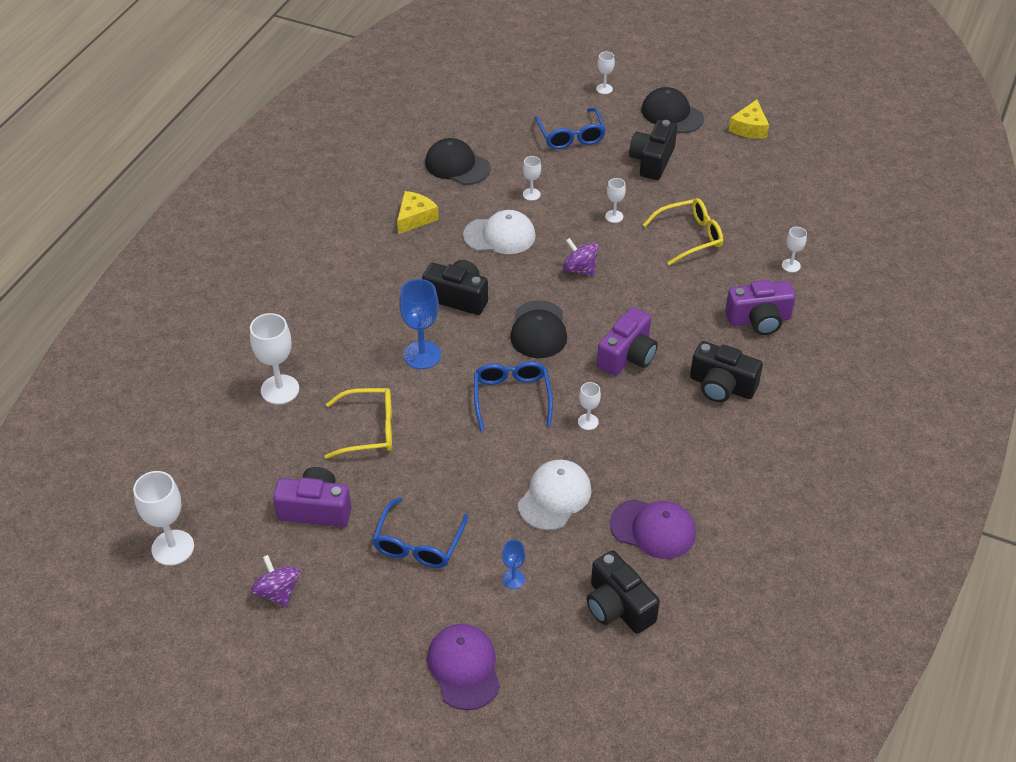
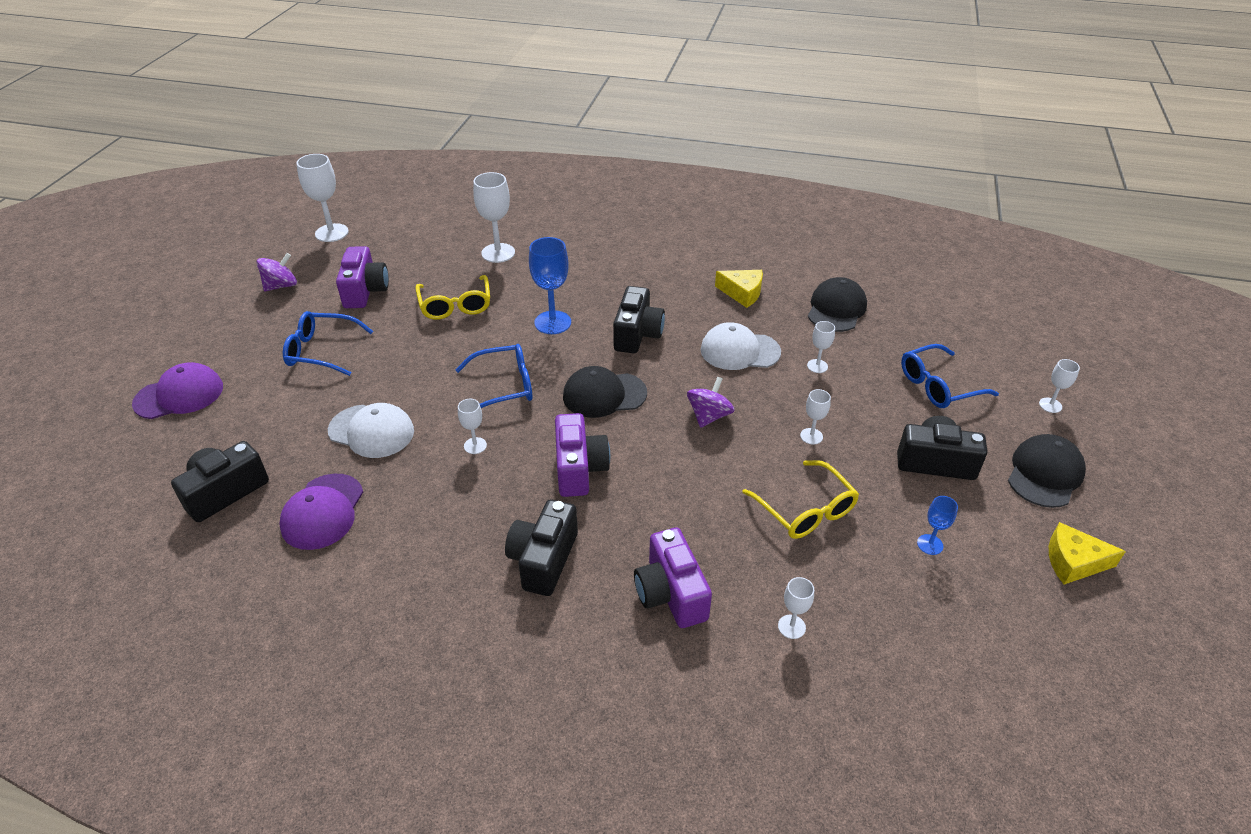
camera: 80 degrees right, 5 degrees down
(500, 235) = (739, 351): white cap -> white cap turned 105 degrees clockwise
(513, 579) = (272, 414): blue goblet -> blue goblet (930, 544)
(627, 356) = (579, 468): purple camera -> purple camera turned 120 degrees counterclockwise

